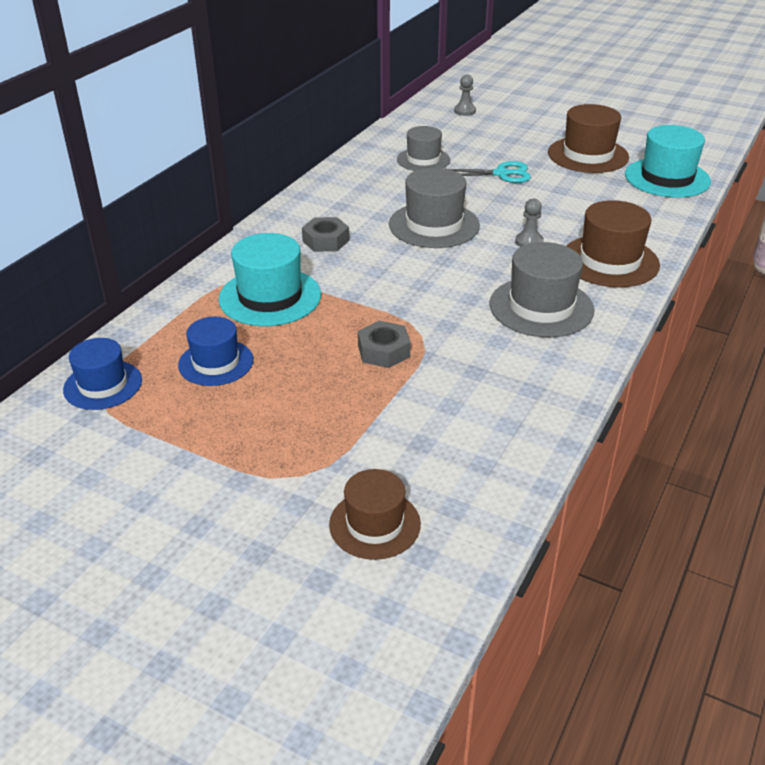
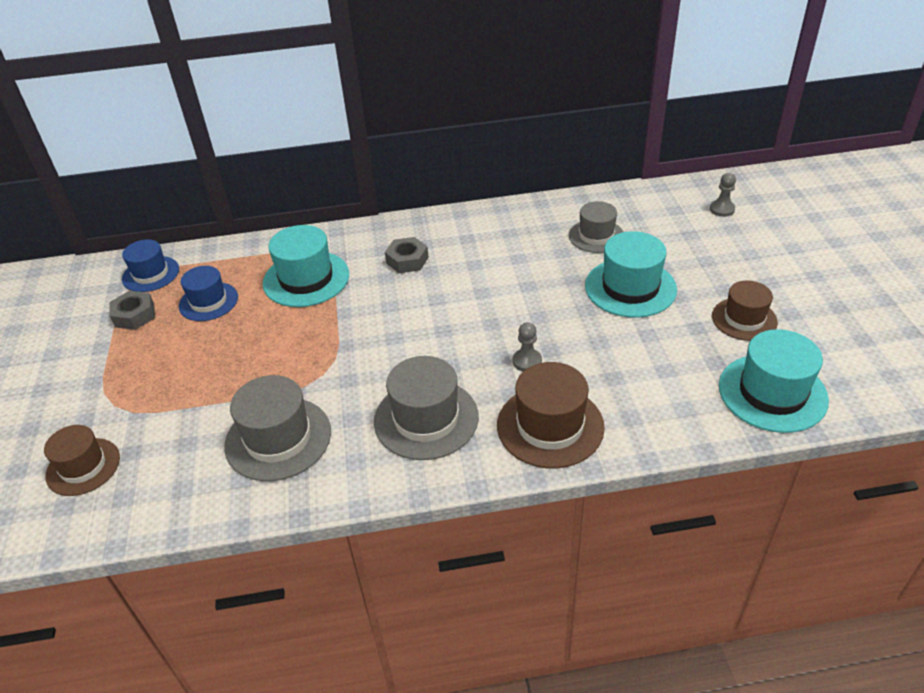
camera: 55 degrees right, 5 degrees up
(383, 351) = (285, 366): grey nut -> grey nut (134, 315)
(434, 225) = (493, 297): grey hat -> grey hat (278, 438)
(501, 174) = (630, 287): turquoise scissors -> turquoise hat
(588, 155) = (744, 319): brown hat -> brown hat, size x0.66

